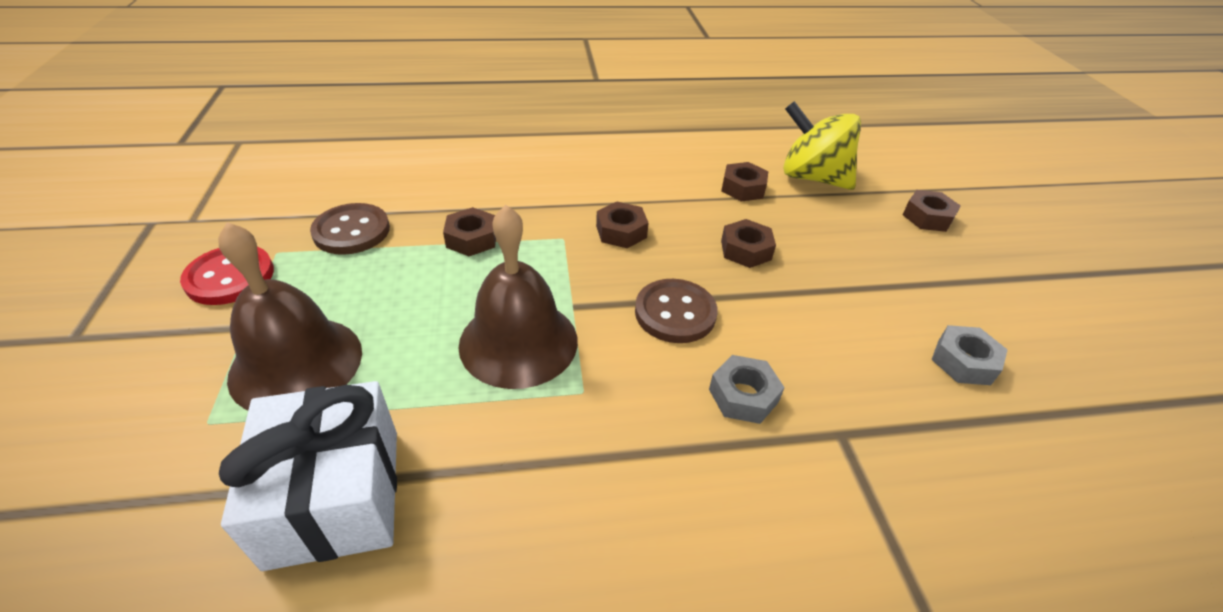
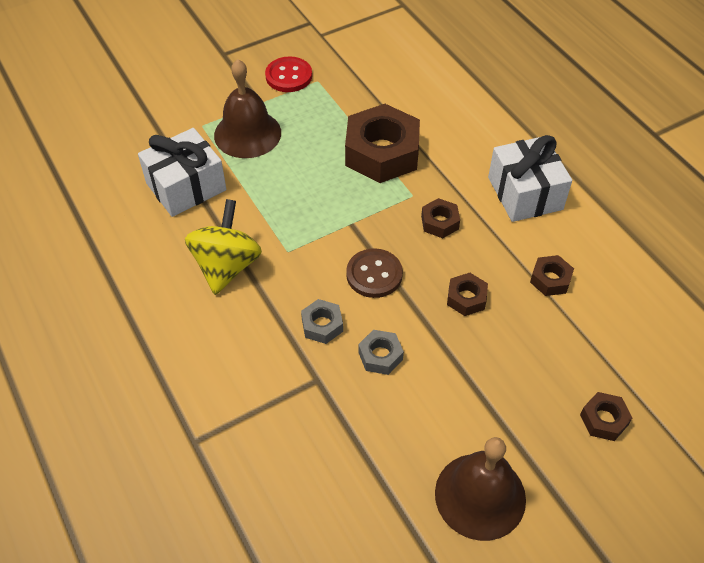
camera: 70 degrees right, 10 degrees up
(351, 231) = (353, 99): brown button -> none
(472, 239) = (382, 153): brown nut -> brown nut, size x2.15
(518, 342) = (308, 210): brown bell -> brown bell (480, 496)
(618, 164) = (525, 193): none -> white gift
(812, 177) = (606, 325): yellow spinning top -> yellow spinning top (226, 266)
(963, 362) = (419, 447): grey nut -> grey nut (380, 356)

